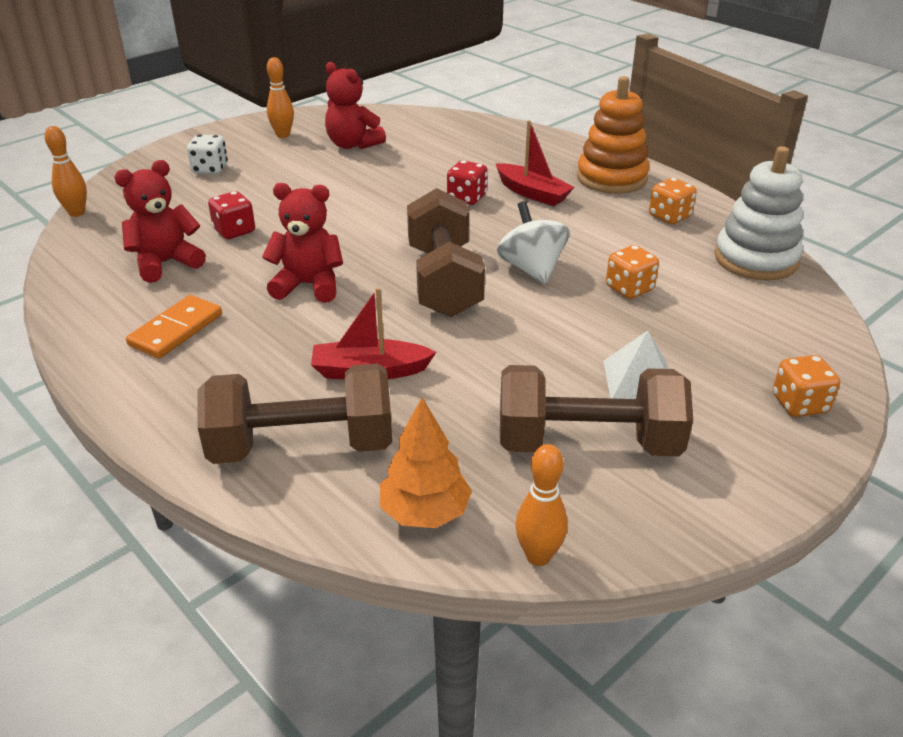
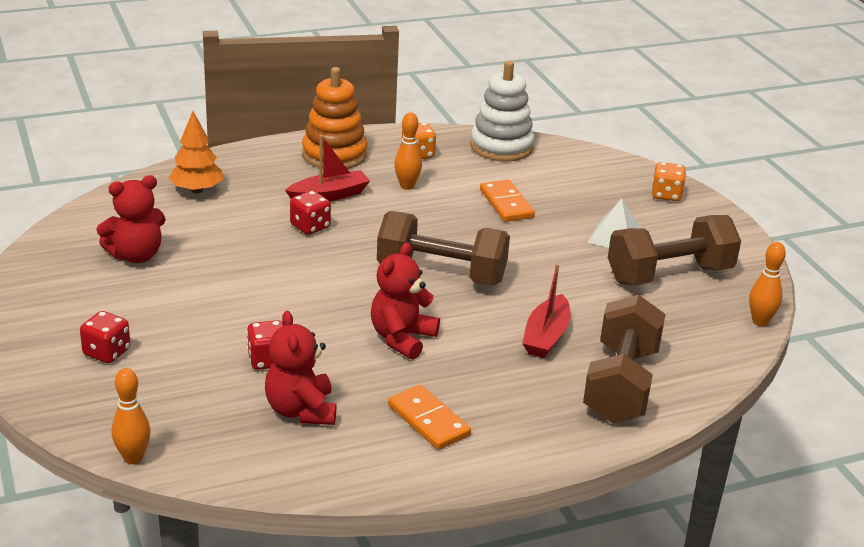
camera: 70 degrees left, 5 degrees down
(210, 169) = (107, 352): white dice -> red dice
(283, 135) = (64, 291): orange bowling pin -> orange bowling pin (407, 186)
(425, 512) = (708, 351): orange tree -> orange tree (197, 190)
(531, 269) = (451, 232): white spinning top -> none
(587, 443) = (669, 275): brown dumbbell -> brown dumbbell turned 45 degrees clockwise
(629, 289) = (506, 204): orange dice -> orange domino

